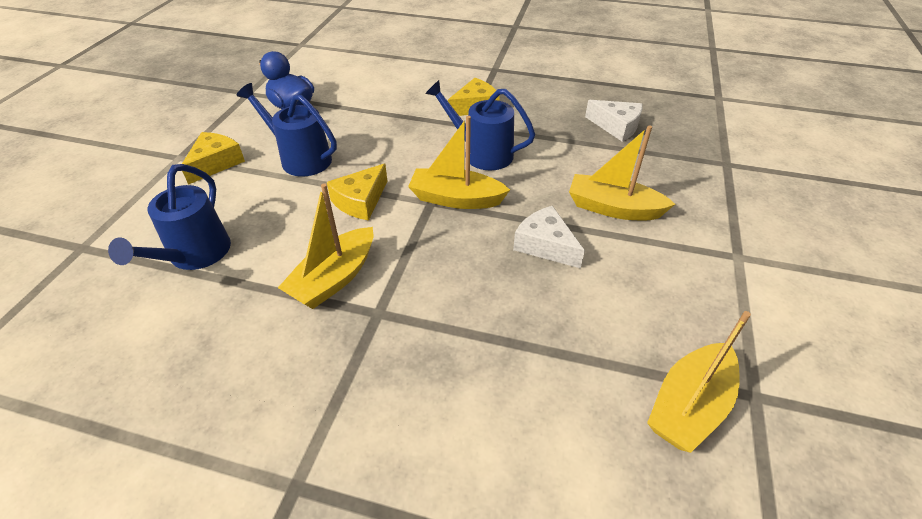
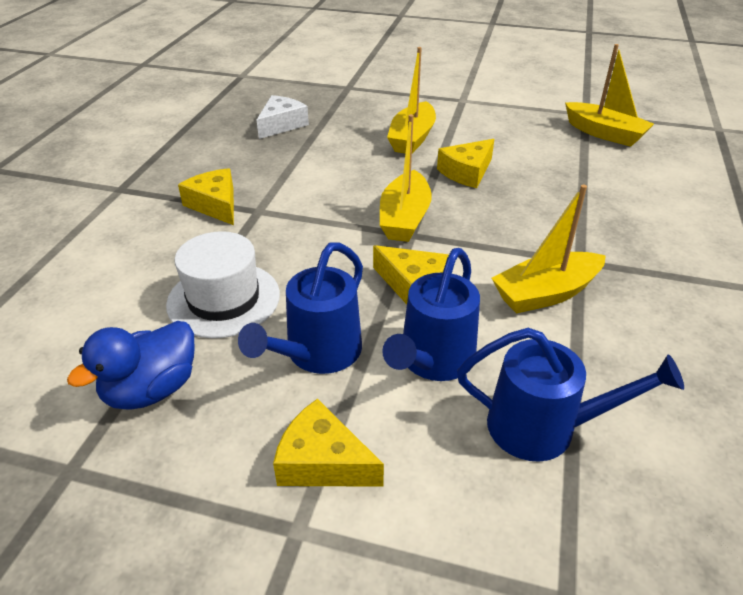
camera: 90 degrees left, 5 degrees down
(334, 278) = (546, 293): yellow boat -> yellow boat turned 120 degrees clockwise
(363, 120) = (223, 299): none -> white hat
(481, 153) = (320, 202): blue watering can -> blue watering can (433, 361)
(545, 245) = (467, 172): white cheese -> yellow cheese

